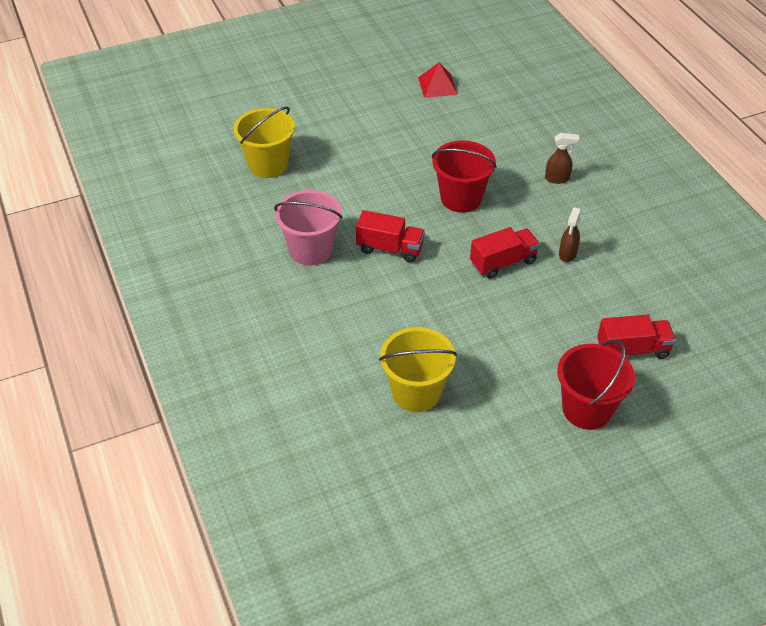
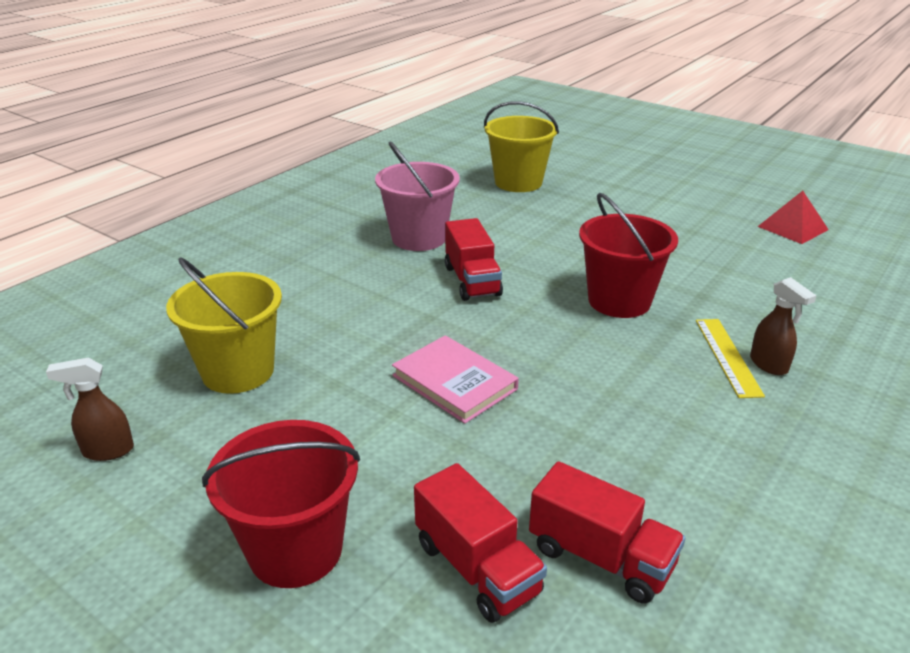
camera: 60 degrees right, 15 degrees down
(492, 301) = (454, 382): none -> pink book
(503, 262) = (538, 369): red truck -> red truck (600, 557)
(540, 188) = (727, 356): none -> yellow ruler
(567, 254) = (622, 423): brown spray bottle -> brown spray bottle (107, 451)

